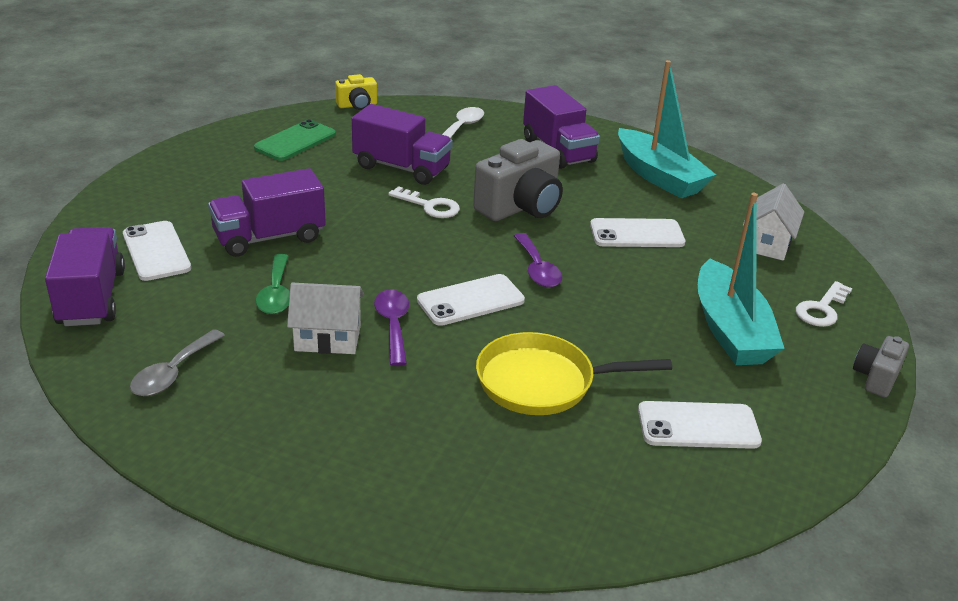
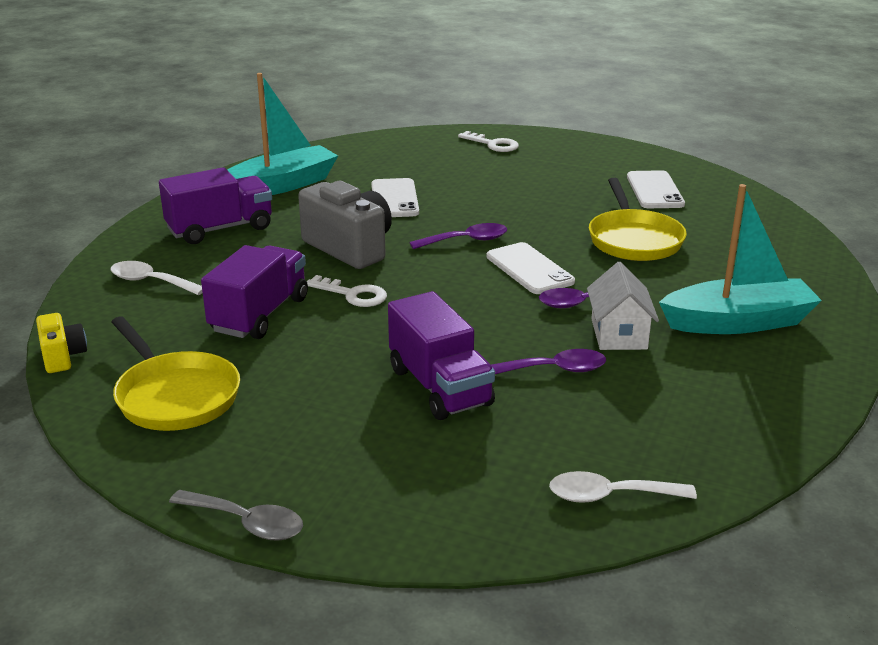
camera: 90 degrees left, 5 degrees down
(92, 298) = (609, 496): purple truck -> white spoon
(156, 251) = (490, 465): white phone -> none
(173, 373) = (716, 412): grey spoon -> grey spoon (247, 523)
(276, 293) = (554, 370): green spoon -> purple spoon
(295, 141) = (175, 396): green phone -> yellow pan
(429, 206) = (352, 294): white key -> white key turned 90 degrees clockwise
(730, 330) = (533, 174): turquoise boat -> turquoise boat (738, 322)
(767, 243) = (401, 153): white house -> none
(876, 378) = (571, 138): grey camera -> none

